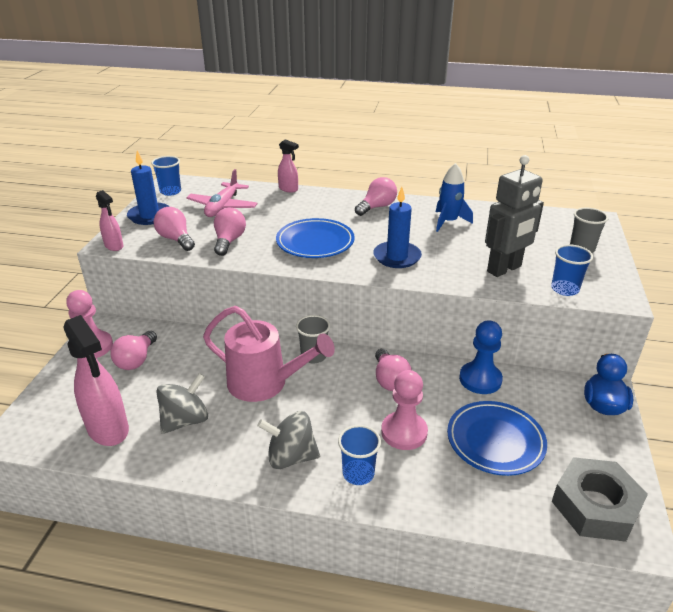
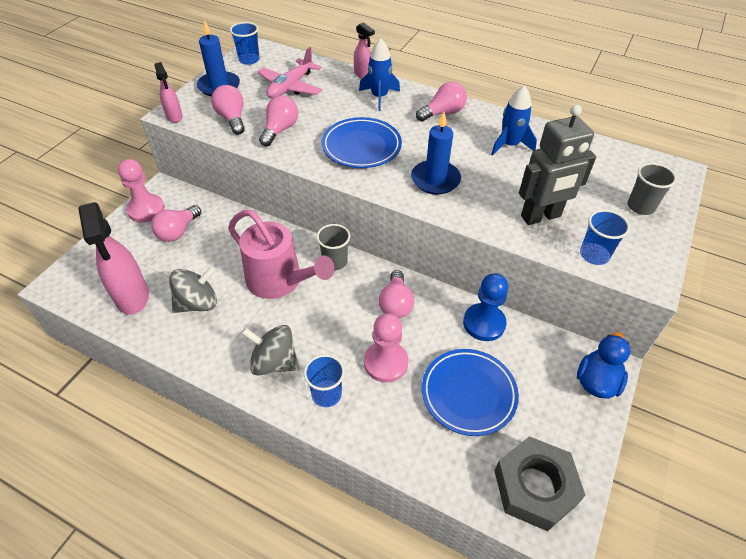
camera: 15 degrees right, 15 degrees up
(312, 203) = (379, 97): none -> blue rocket

